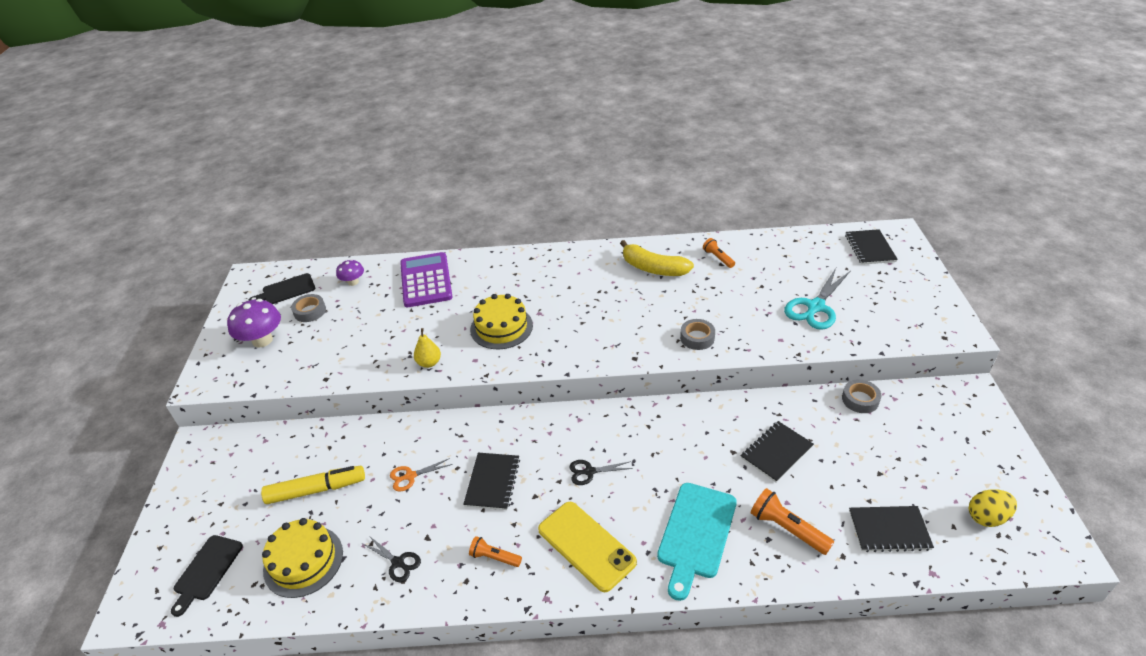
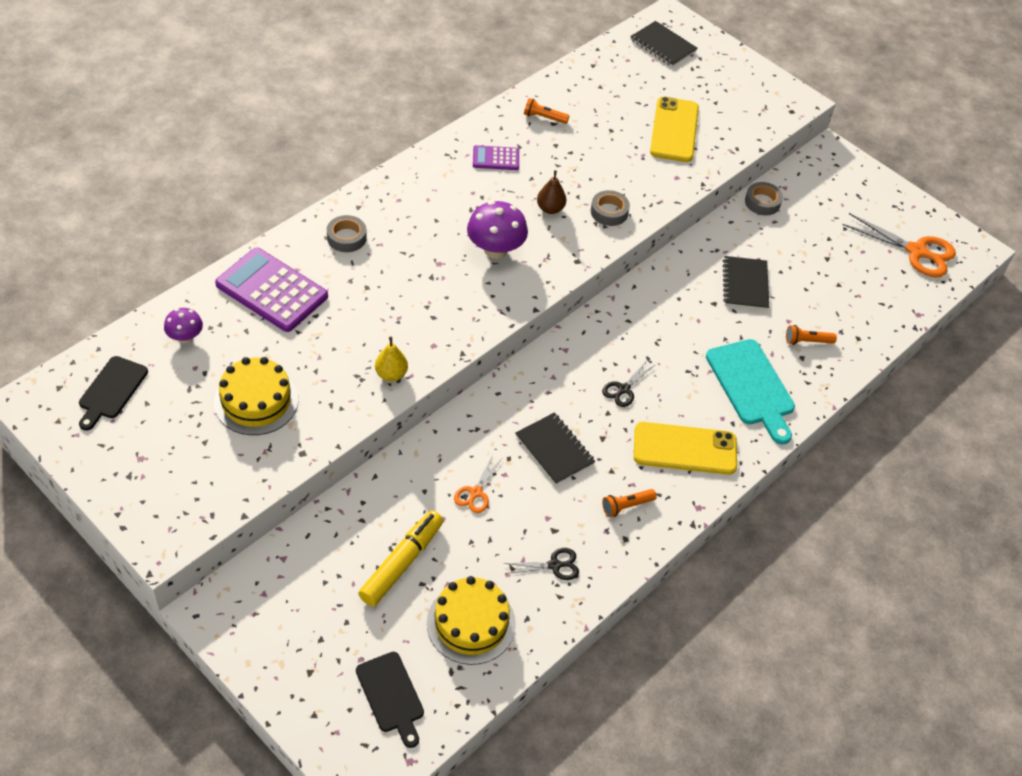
camera: 50 degrees left, 10 degrees up
(262, 340) = (167, 459): purple mushroom -> purple mushroom (495, 249)
(310, 311) = (179, 397): grey tape -> grey tape (346, 238)
(501, 327) = (419, 298): yellow cake -> yellow cake (256, 401)
(653, 268) = (496, 158): yellow banana -> purple calculator
(655, 315) = (550, 209): none -> brown pear
(787, 529) = (807, 341): orange flashlight -> orange flashlight, size x0.64
(815, 307) = (674, 130): turquoise scissors -> yellow phone
(889, 530) = (869, 299): black notebook -> none
(987, 517) = (916, 251): yellow egg -> orange scissors

